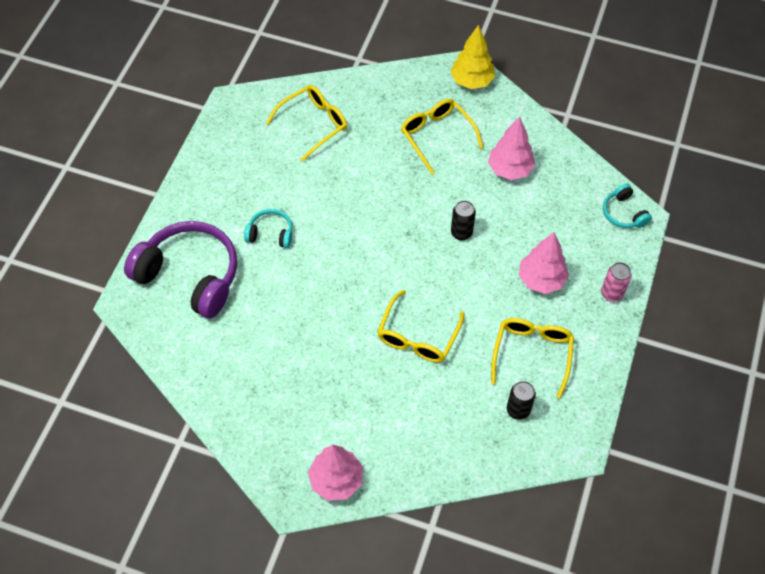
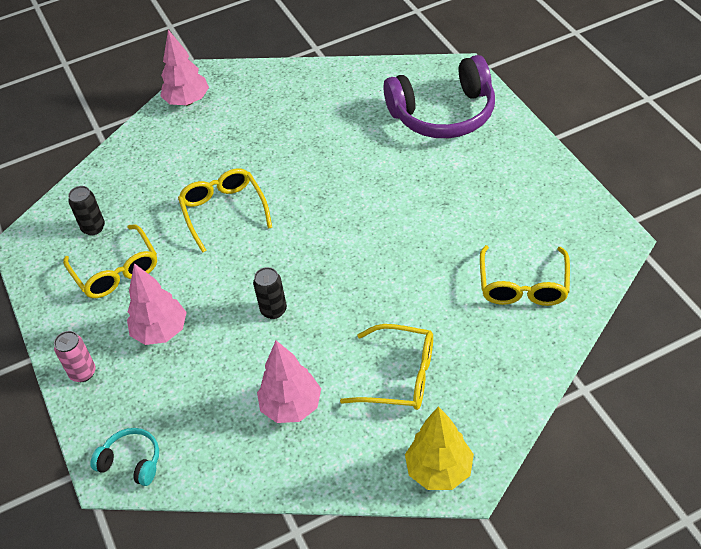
camera: 140 degrees right, 10 degrees down
(270, 233) = (428, 181): turquoise headphones -> none

